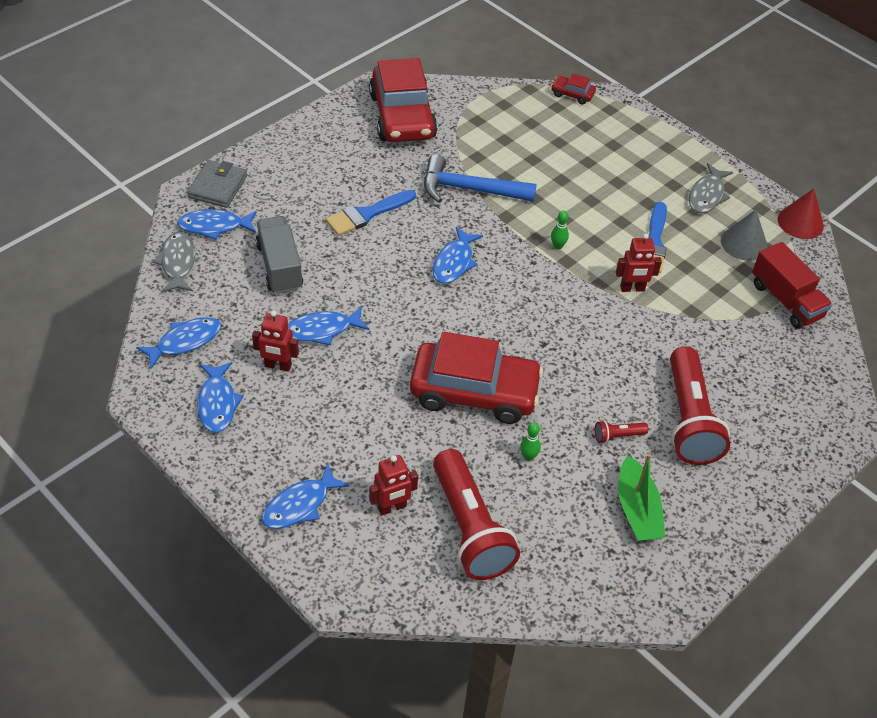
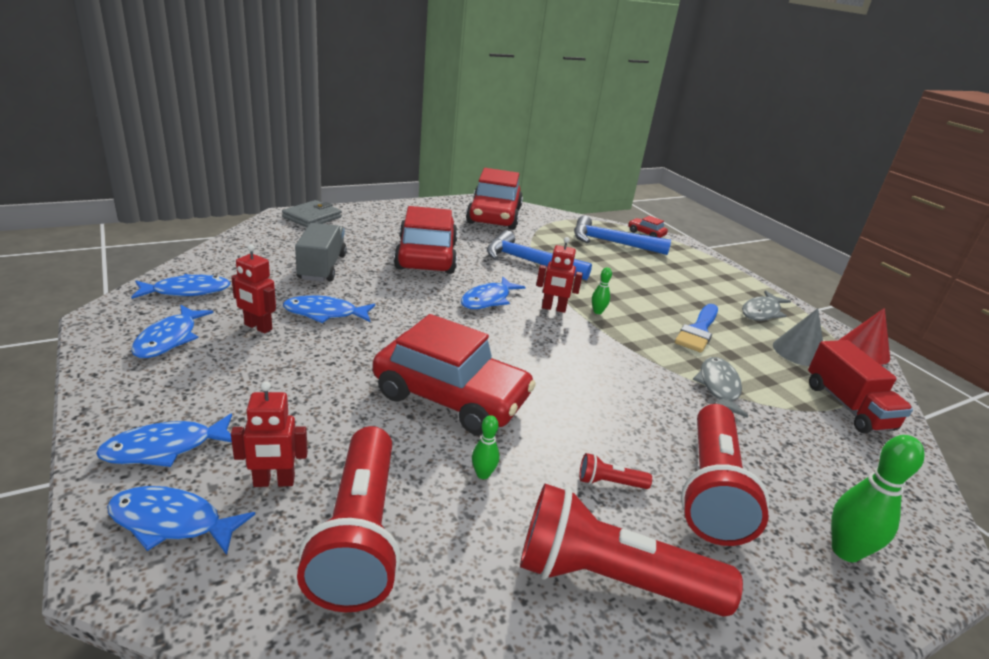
camera: 15 degrees right, 20 degrees down
(178, 263) = (235, 246): grey fish -> grey fish (718, 387)
(214, 226) = (288, 235): blue fish -> blue fish (172, 522)
(367, 214) = (426, 256): blue brush -> red car
(541, 125) = (612, 243): none -> blue hammer
(632, 288) = (667, 357): red robot -> red robot (553, 308)
(637, 509) = (610, 579): green boat -> red flashlight
(783, 443) = (845, 551): none -> green bowling pin

